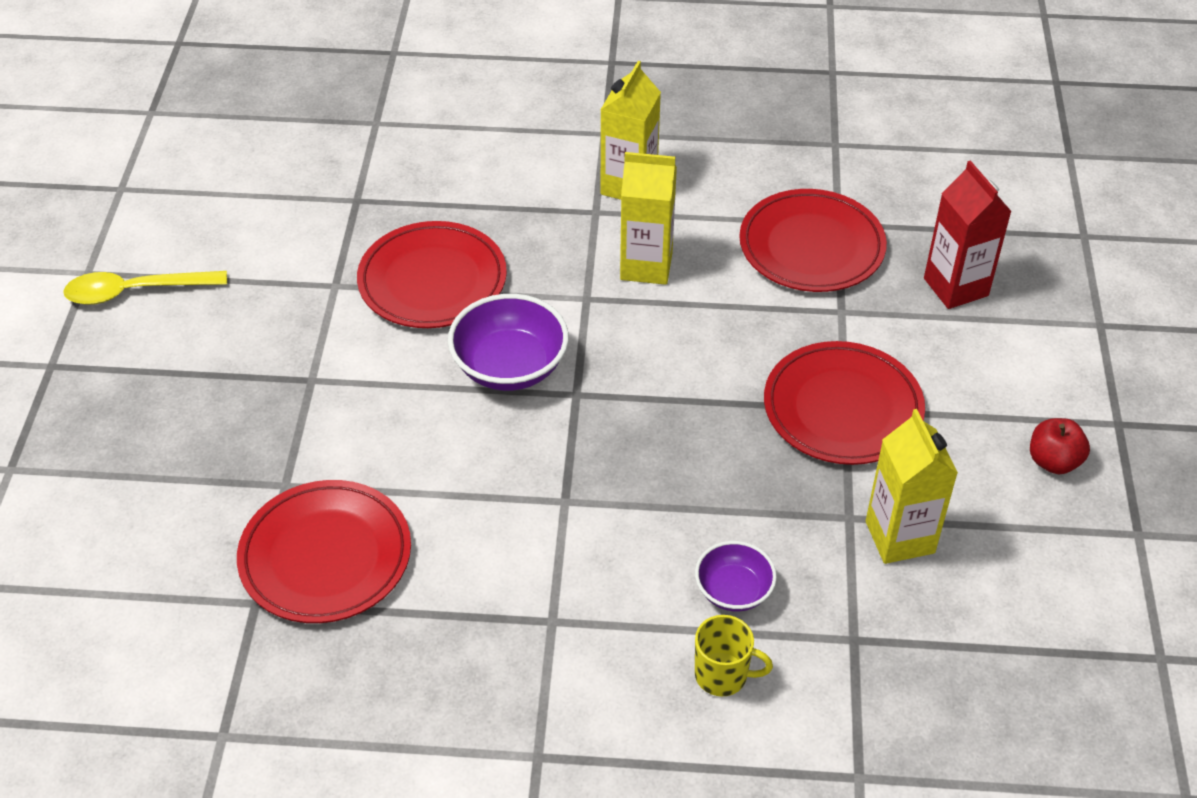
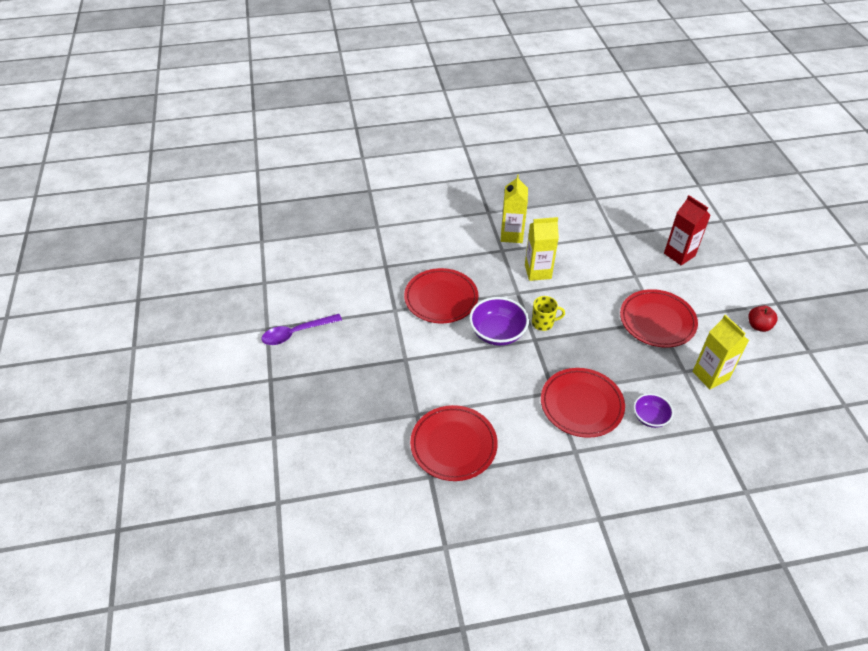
camera: 15 degrees left, 0 degrees up
(135, 291) = (296, 333): yellow spoon -> purple spoon
(723, 675) = (664, 458): yellow mug -> yellow mug (543, 323)
(811, 246) = (607, 248): red plate -> red plate (581, 404)

